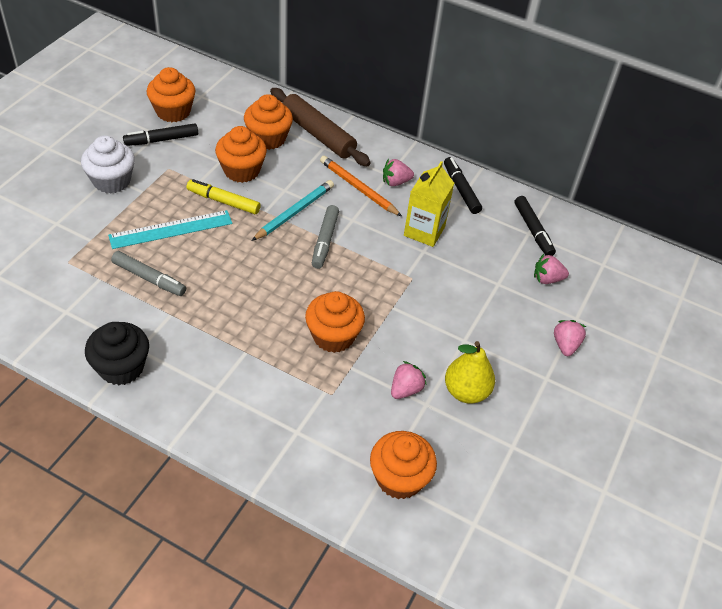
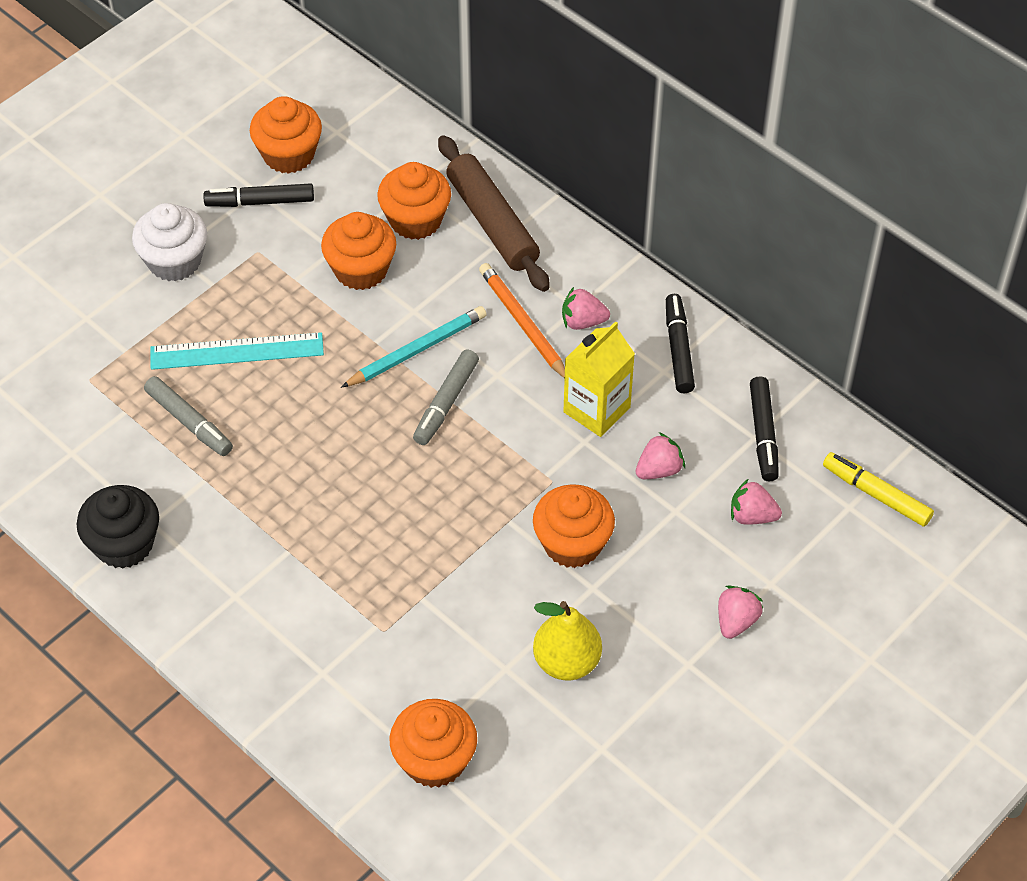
camera: 20 degrees right, 5 degrees up
(224, 202) = (321, 318): yellow marker -> yellow marker (876, 495)
(333, 336) = (412, 549): orange cupcake -> orange cupcake (572, 544)
(405, 389) = (485, 643): pink strawberry -> pink strawberry (659, 470)

